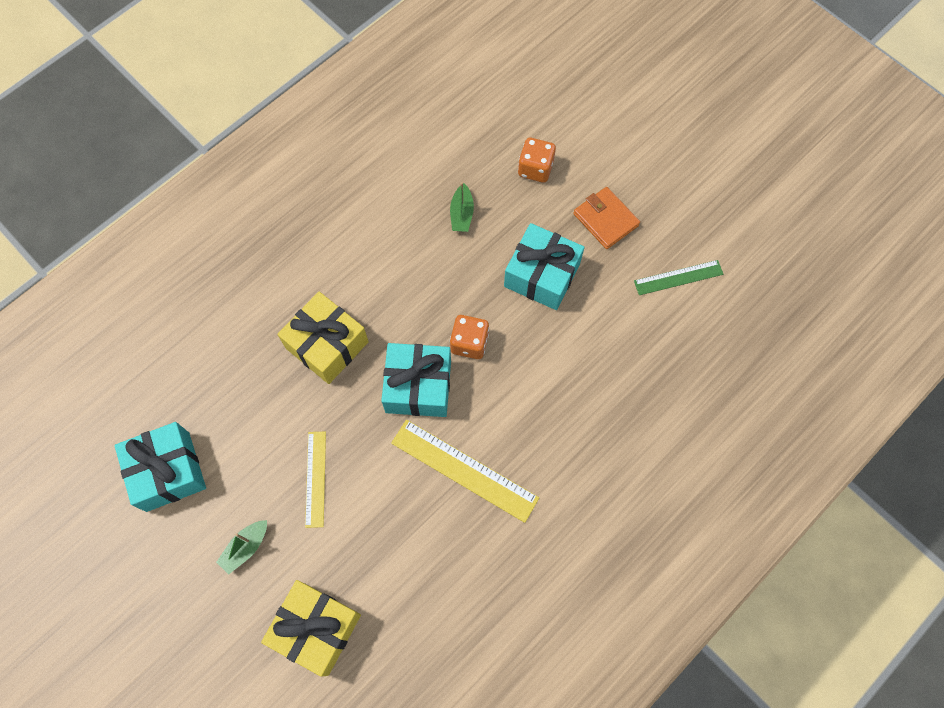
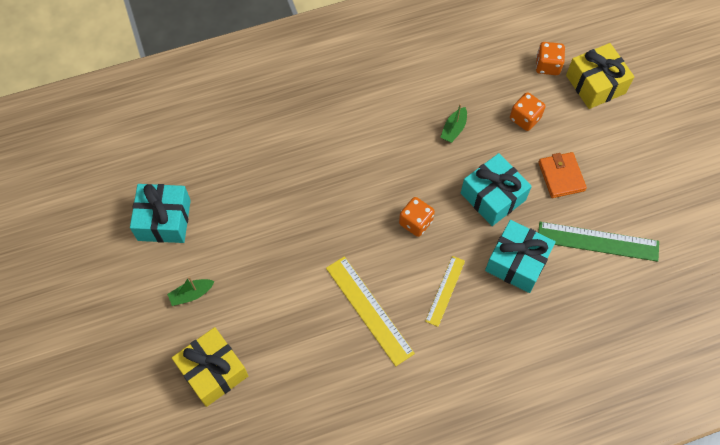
camera: 25 degrees right, 5 degrees down
(315, 478) = (261, 269): yellow ruler -> yellow ruler (445, 290)
(327, 345) = (313, 181): yellow gift -> yellow gift (595, 84)
(418, 386) = (364, 237): turquoise gift -> turquoise gift (517, 262)
(532, 97) = (547, 66): none -> orange dice
(678, 277) = (598, 241): green ruler -> green ruler, size x1.62

